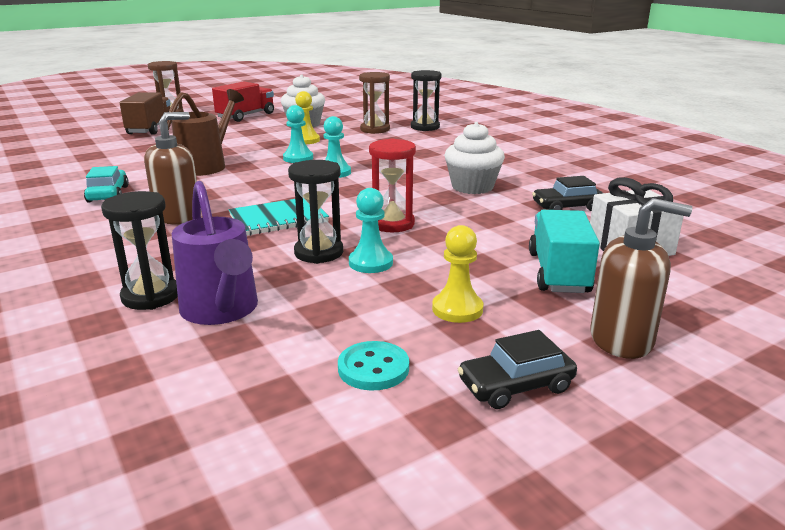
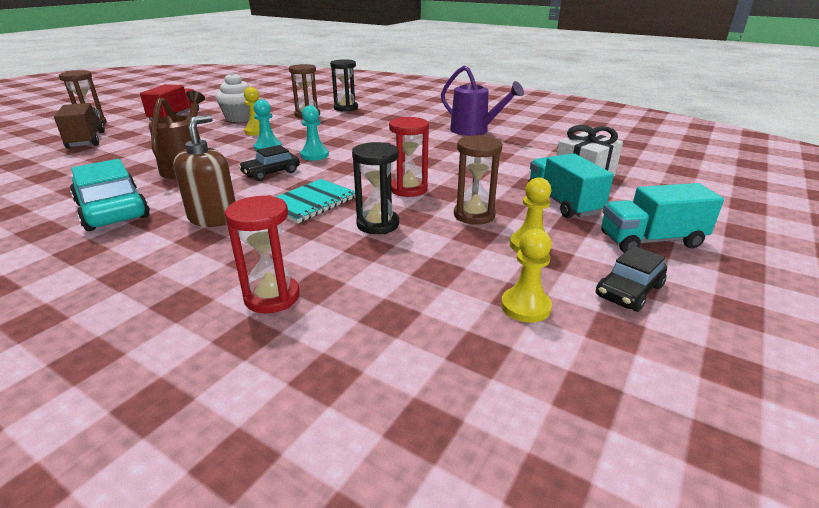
camera: 25 degrees left, 5 degrees up
(108, 194) = (113, 210): turquoise car -> turquoise car, size x1.70
(150, 296) = (272, 297): black hourglass -> red hourglass
(221, 311) = (353, 293): purple watering can -> purple watering can (474, 131)
(370, 263) = (428, 224): turquoise pawn -> none
(373, 368) = (525, 306): turquoise button -> yellow pawn
(432, 264) = (474, 215): none -> brown hourglass
(472, 187) = (434, 150): white cupcake -> none
(567, 207) = (514, 154): black car -> black car (271, 173)
(622, 339) = (651, 240): brown soap dispenser -> turquoise truck

